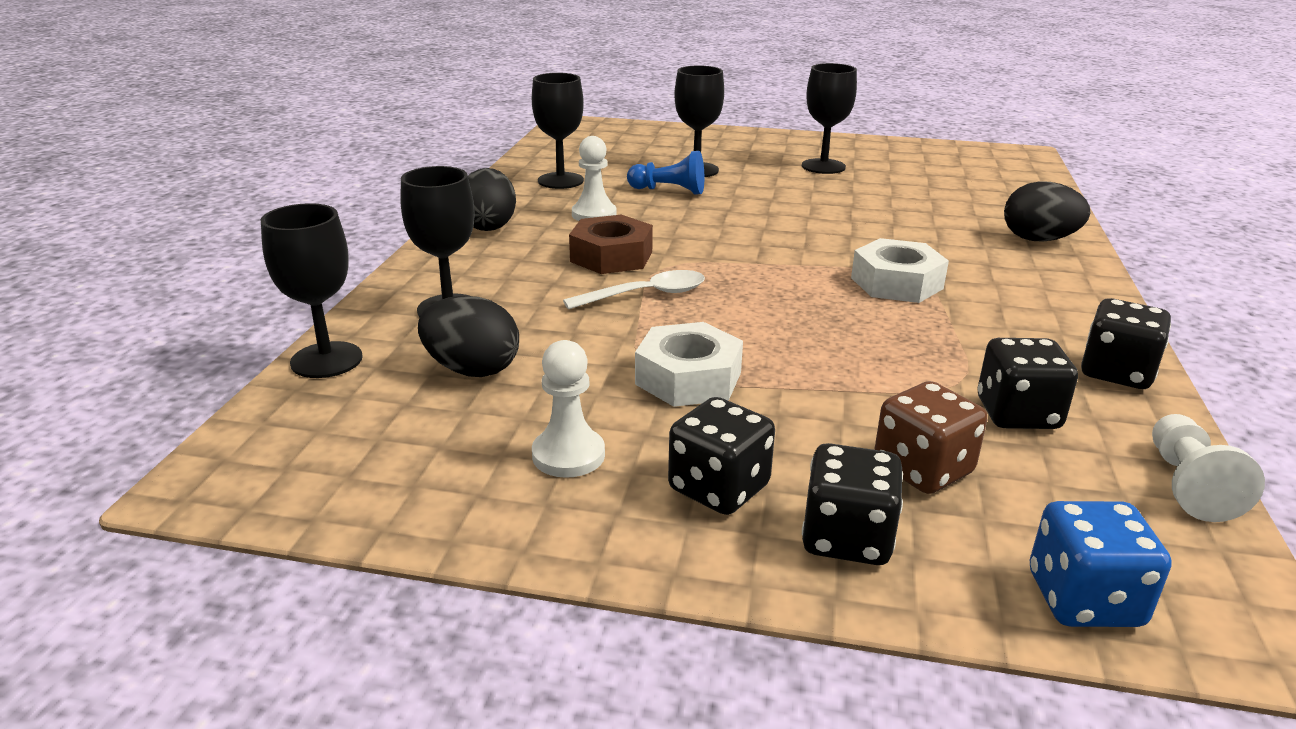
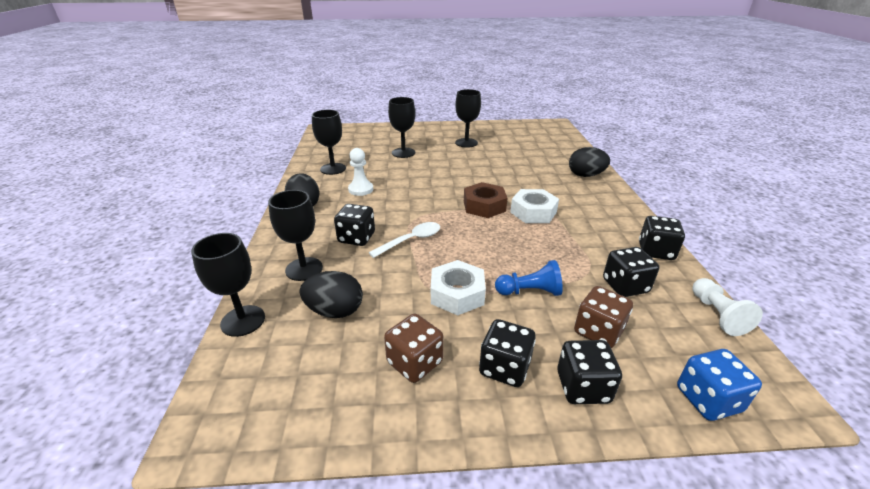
camera: 15 degrees left, 5 degrees up
(554, 280) = (356, 238): none -> black dice
(568, 455) = (415, 362): white pawn -> brown dice
(611, 256) = (382, 217): brown nut -> brown nut (484, 206)
(669, 191) = (395, 168): blue pawn -> blue pawn (530, 291)

